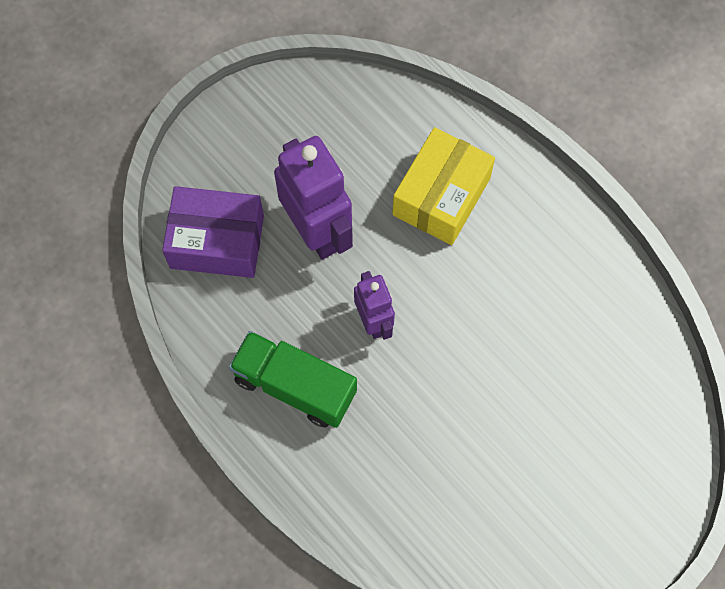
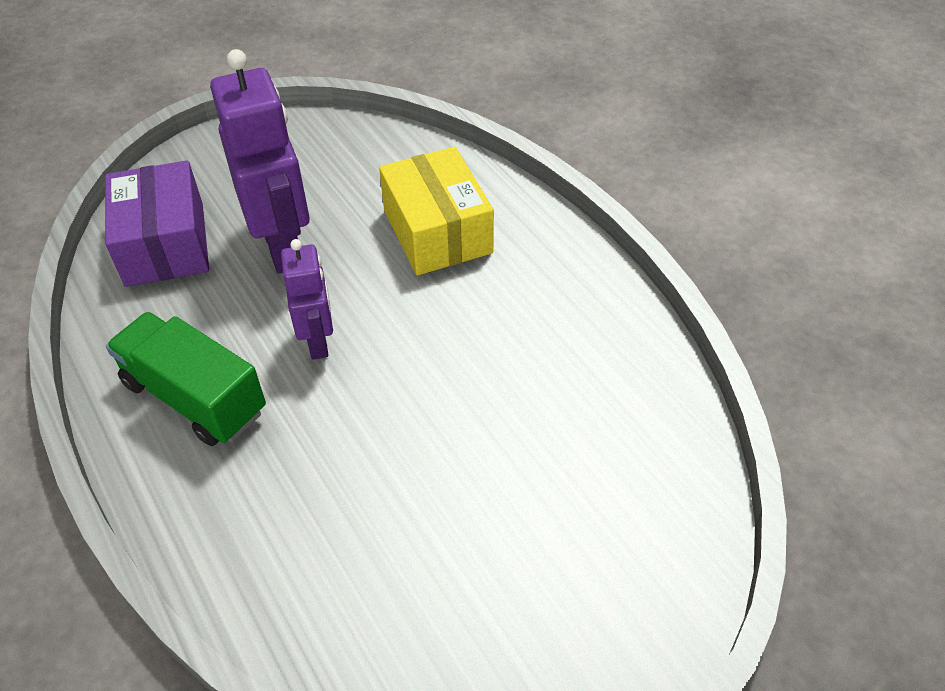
camera: 10 degrees right, 20 degrees down
(217, 241) = (165, 244): purple box -> purple box turned 60 degrees clockwise
(441, 196) = (437, 231): yellow box -> yellow box turned 60 degrees counterclockwise

